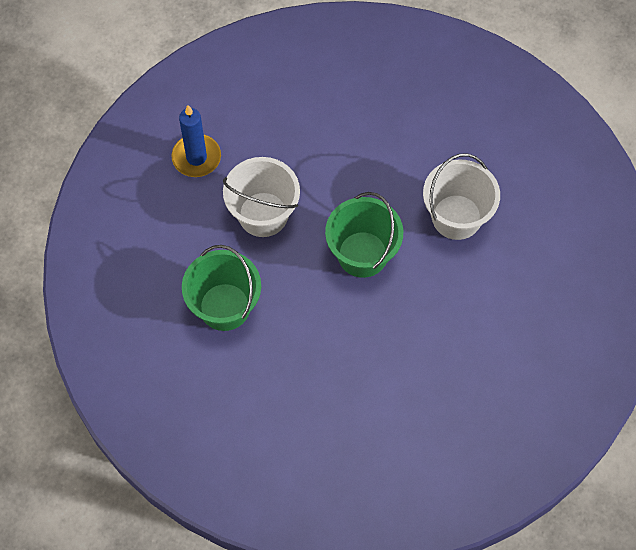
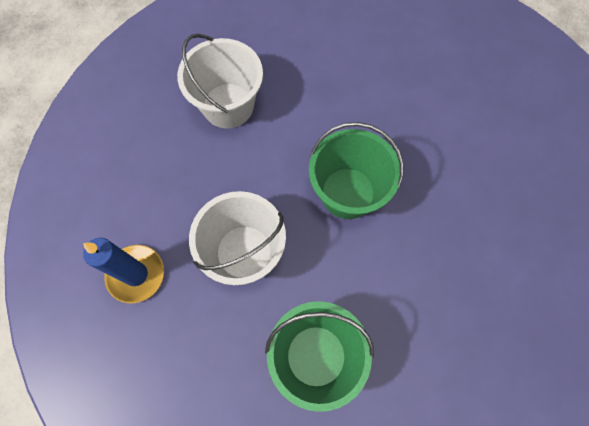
camera: 55 degrees left, 5 degrees up
(456, 217) = (365, 97): white bucket -> white bucket (228, 105)

